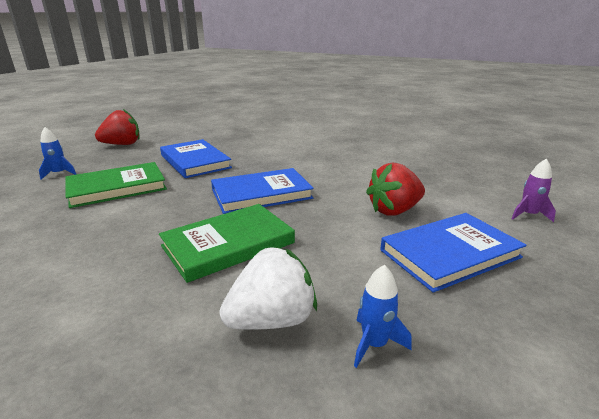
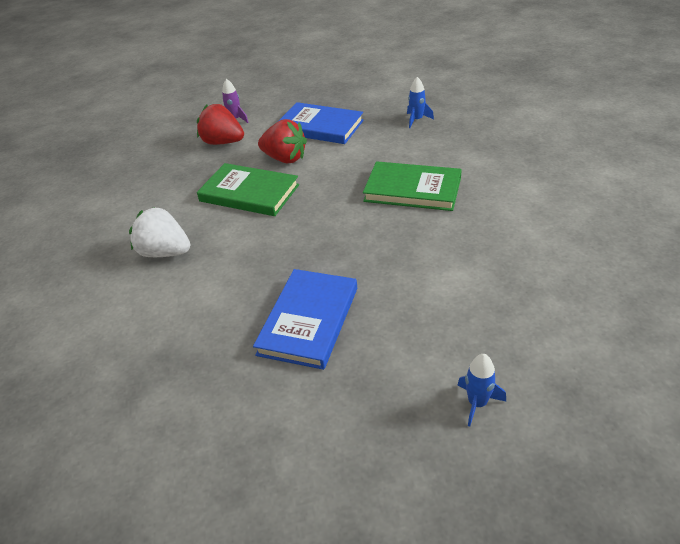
camera: 125 degrees left, 15 degrees up
(117, 188) = (432, 313): green book -> green book (249, 193)
(122, 144) = (334, 467): red strawberry -> red strawberry (223, 142)
(261, 194) = (330, 222): blue book -> none
(272, 320) = (441, 144): white strawberry -> white strawberry (165, 252)

